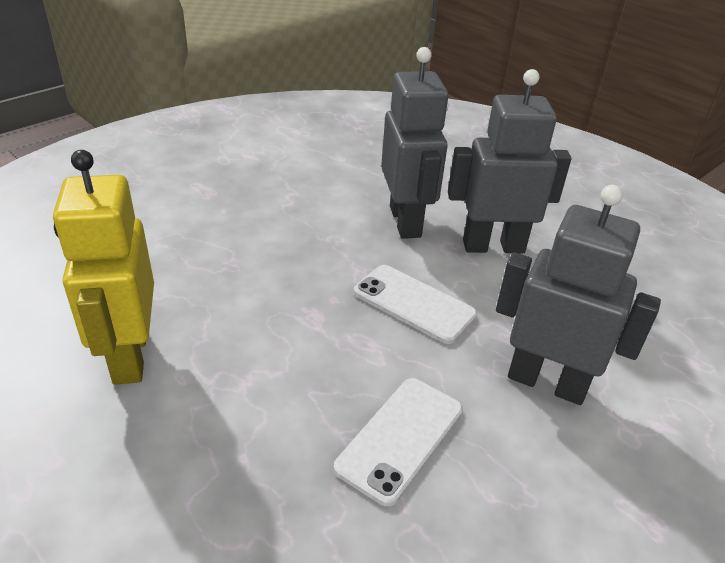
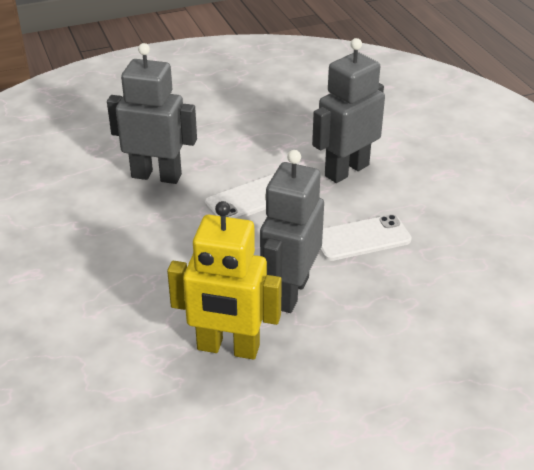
camera: 65 degrees left, 0 degrees up
(400, 438) = (362, 238): white phone -> white phone turned 75 degrees counterclockwise
(493, 246) = (212, 146): grey robot -> grey robot (290, 292)

